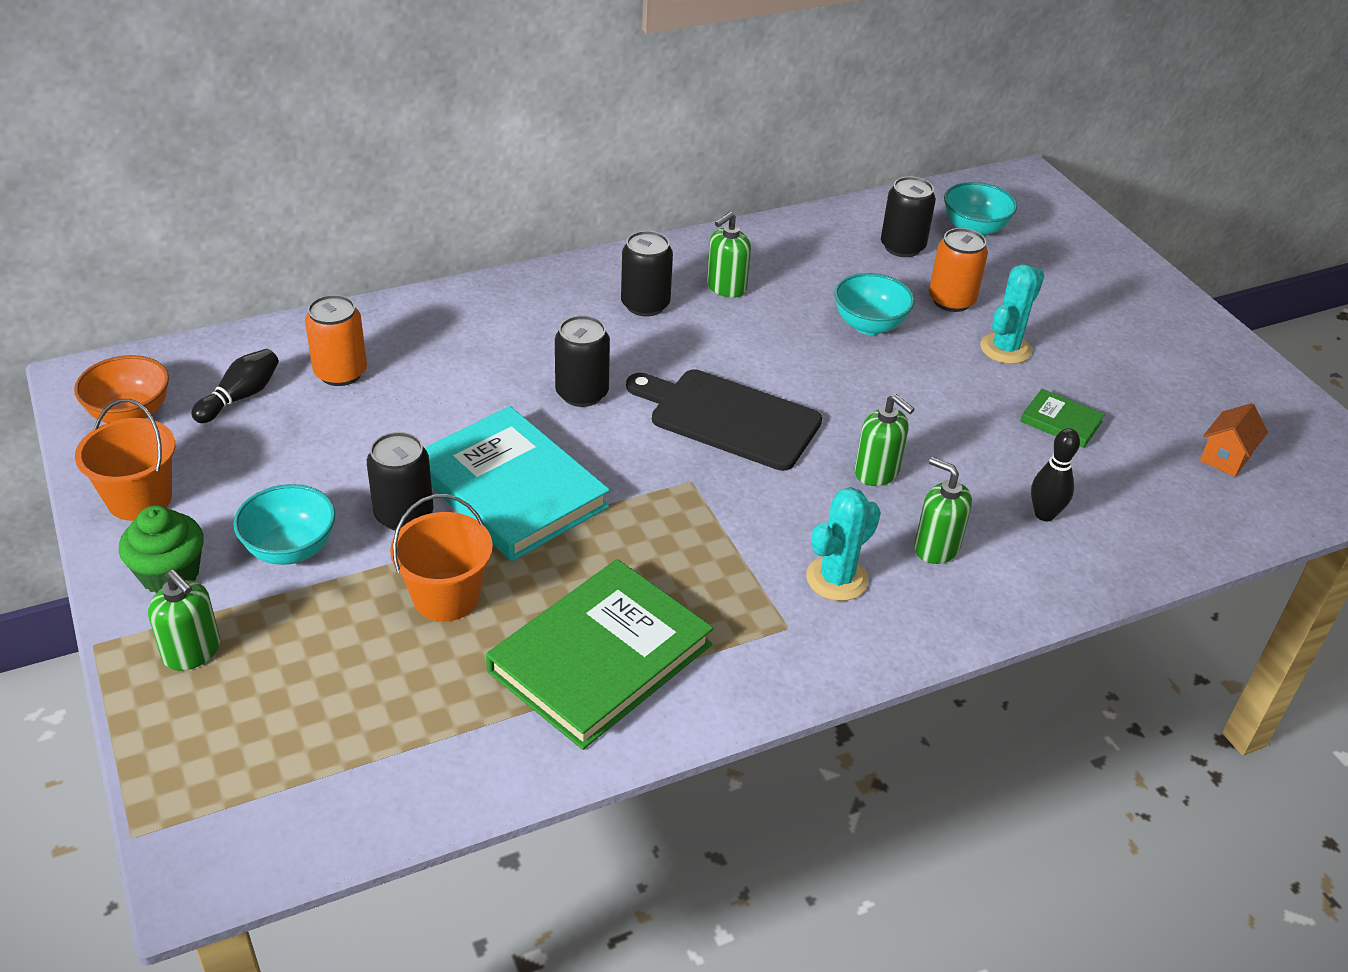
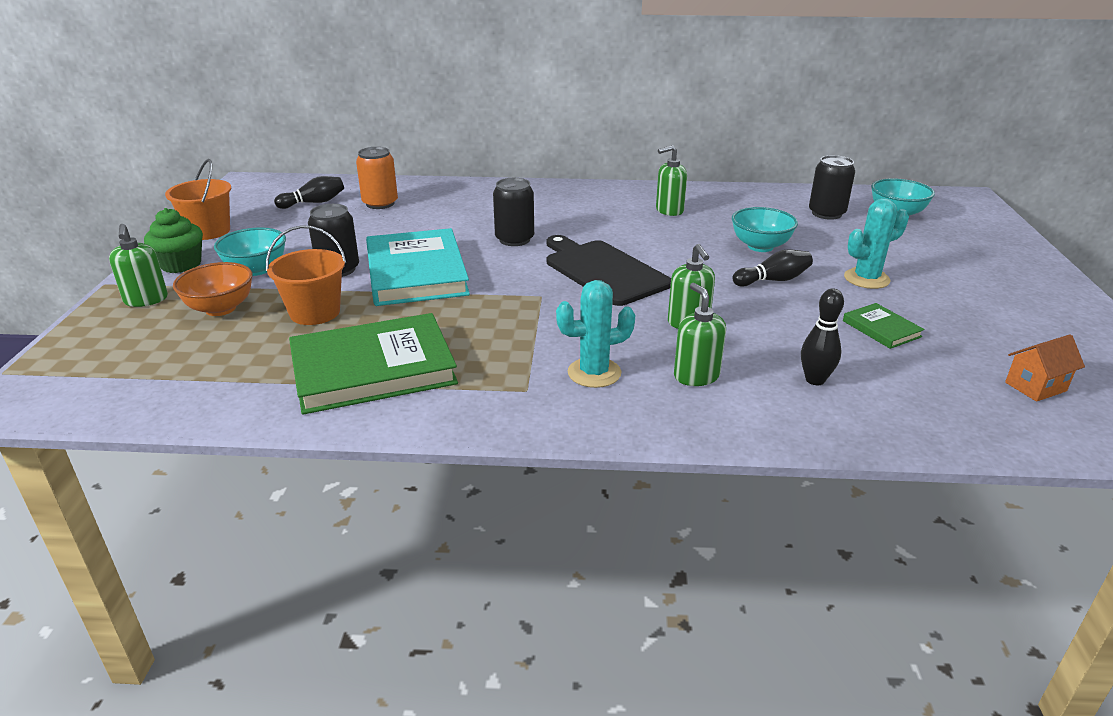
camera: 30 degrees right, 10 degrees down
(130, 414) = (250, 198): orange bowl -> orange bowl (220, 308)
(645, 305) = (603, 208): black can -> none
(917, 379) = (773, 280): none -> black bowling pin
(951, 300) = (842, 246): orange can -> none

